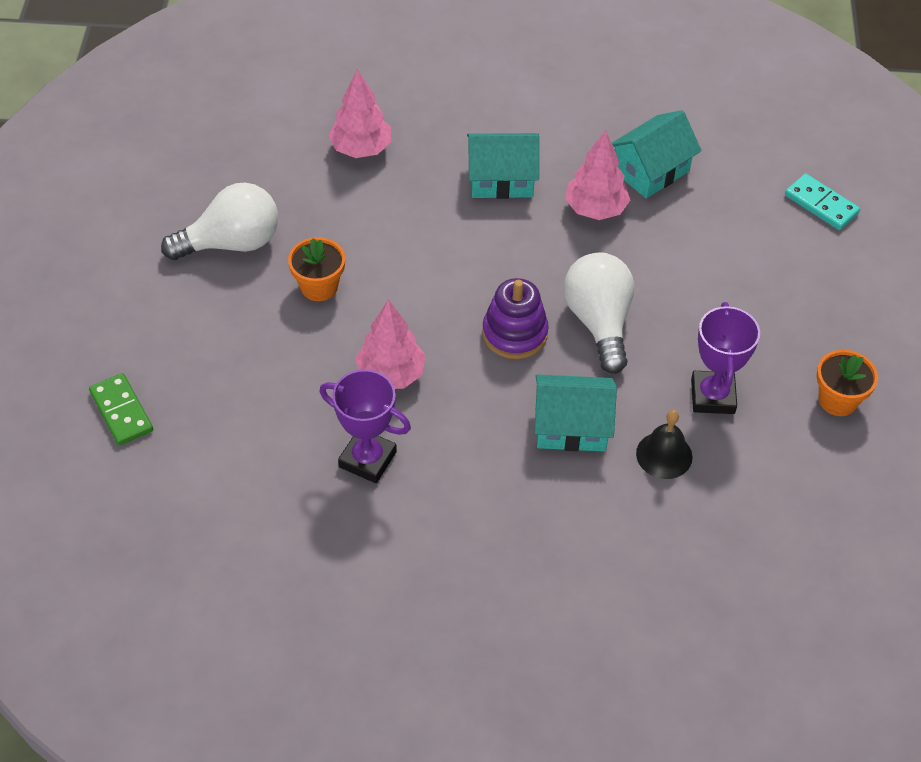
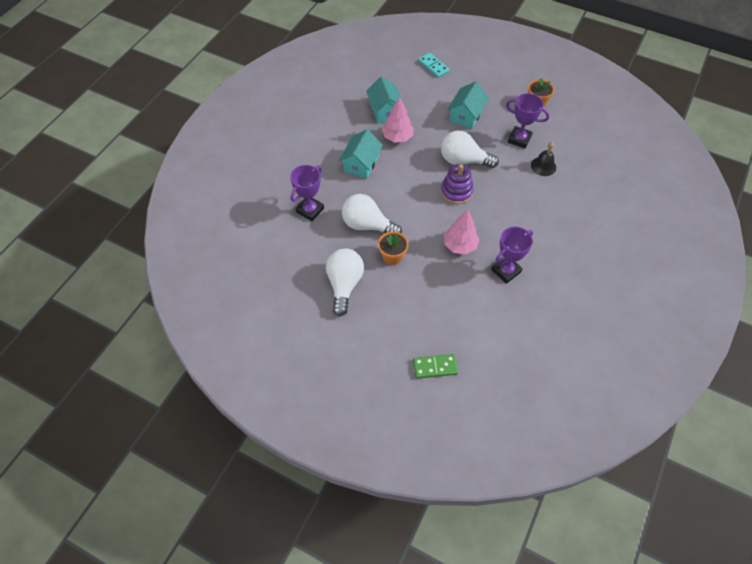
camera: 65 degrees left, 5 degrees up
(361, 149) = (310, 210): pink tree -> purple trophy
(369, 232) = (367, 225): none -> white light bulb
(571, 426) = (516, 191): turquoise house -> turquoise house (466, 115)
(821, 204) = (433, 66): turquoise domino -> turquoise domino turned 75 degrees clockwise

